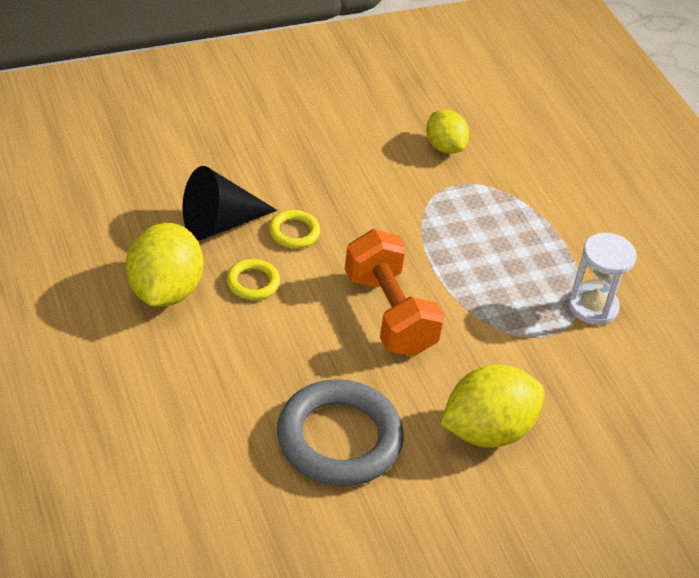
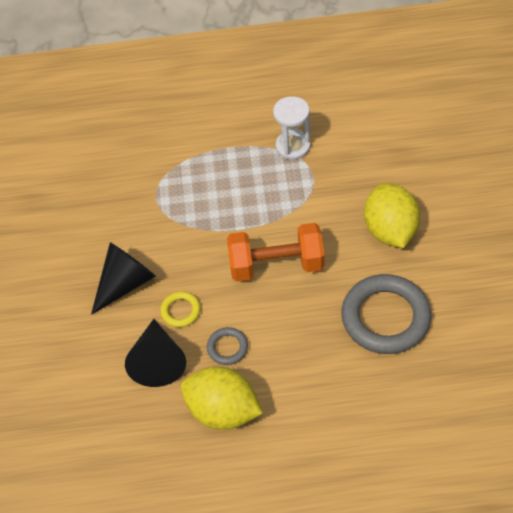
camera: 65 degrees left, 10 degrees up
(253, 282) = (227, 347): yellow ring -> grey ring
(319, 178) = (125, 283): none -> black cone
(444, 147) = (114, 195): yellow lemon -> none

